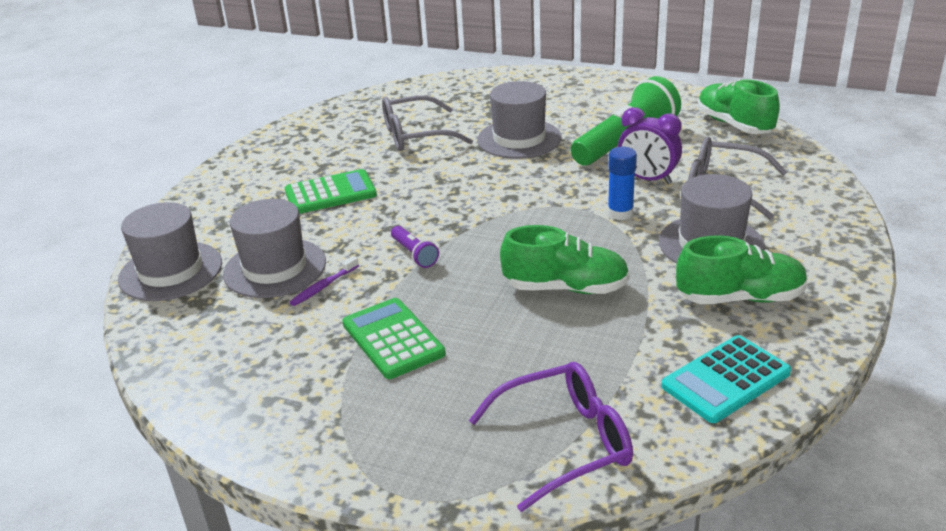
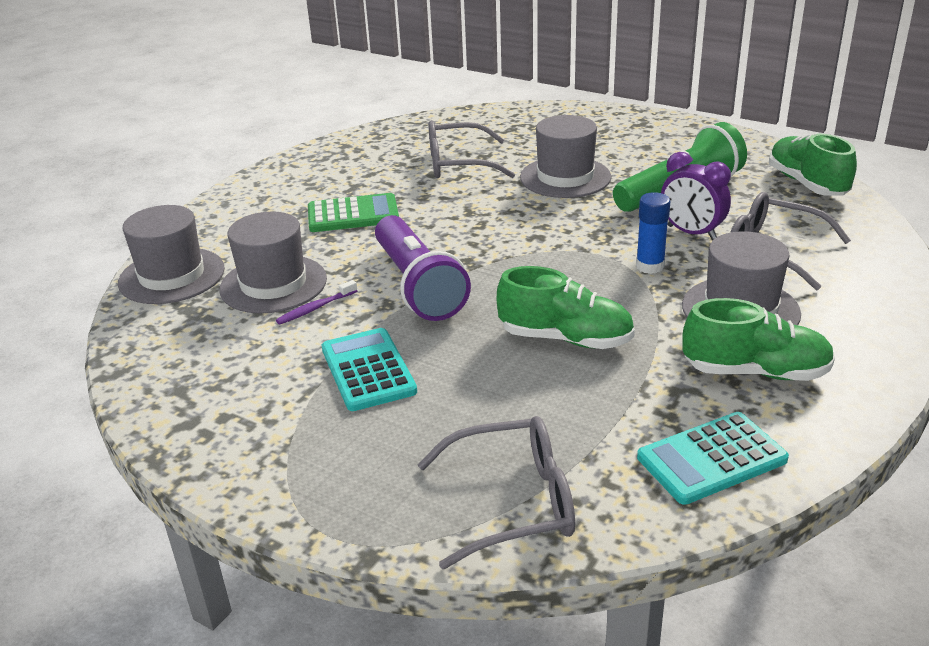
camera: 10 degrees right, 0 degrees up
(393, 339) = (368, 370): green calculator -> turquoise calculator
(414, 254) = (418, 285): purple flashlight -> purple flashlight, size x2.25
(565, 442) = (513, 502): purple glasses -> grey glasses

